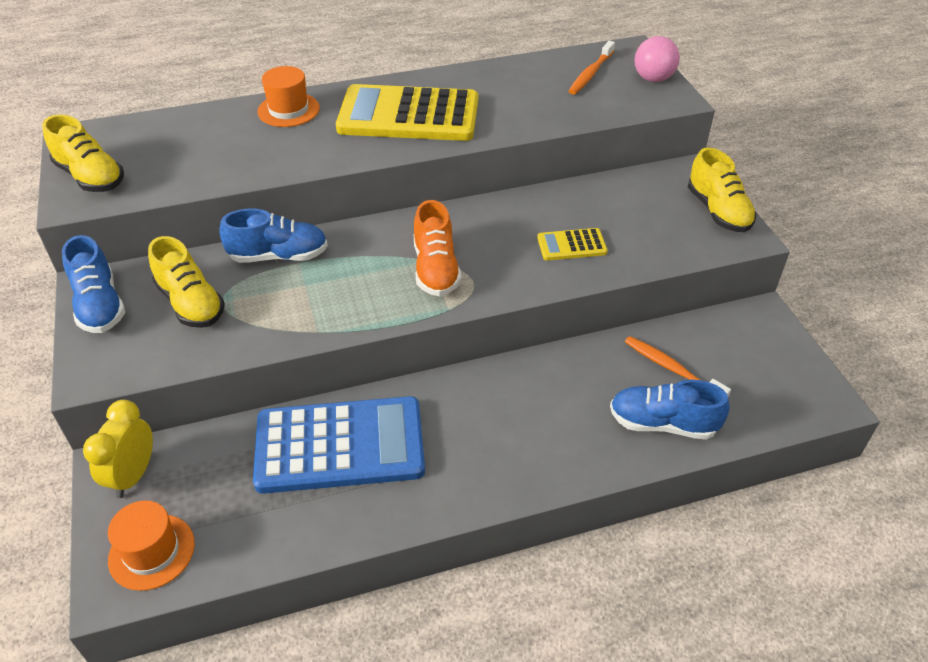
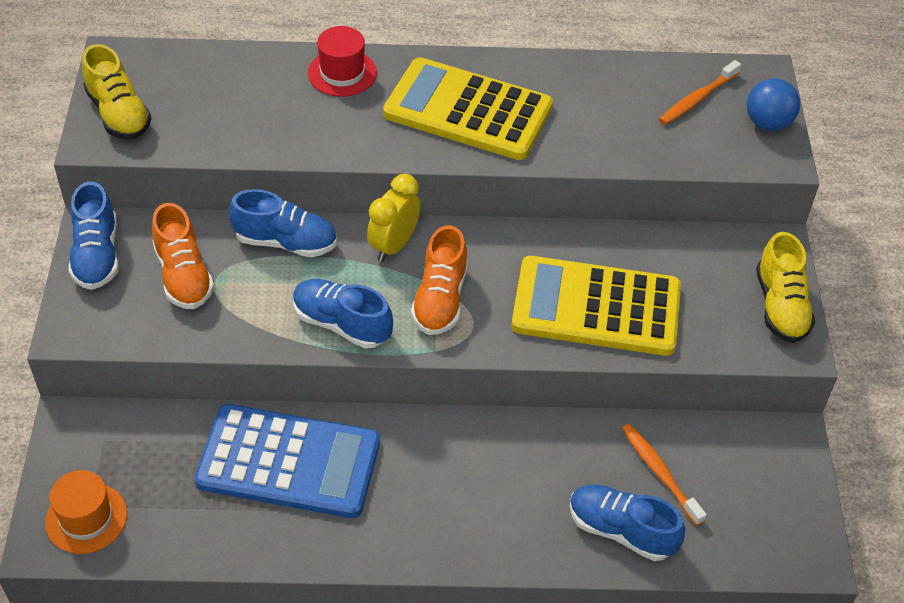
camera: 15 degrees right, 5 degrees up
(133, 475) = (88, 438): yellow clock -> yellow clock (394, 245)
(191, 303) = (184, 276): yellow shoe -> orange shoe
(288, 110) = (342, 73): orange hat -> red hat
(354, 308) = (341, 324): none -> blue shoe
(571, 245) = (596, 307): yellow calculator -> yellow calculator, size x2.24
(653, 79) = (767, 123): pink ball -> blue ball

